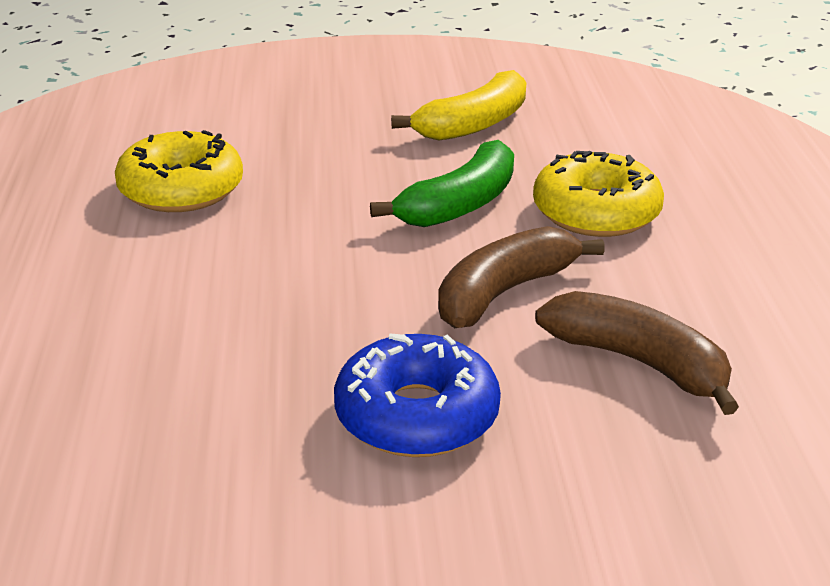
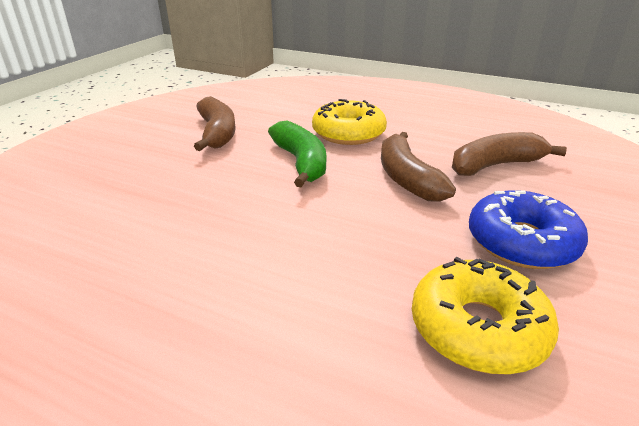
camera: 60 degrees left, 0 degrees up
(181, 189) = (148, 258): yellow donut -> yellow donut (478, 328)
(474, 124) = (217, 133): yellow banana -> brown banana

